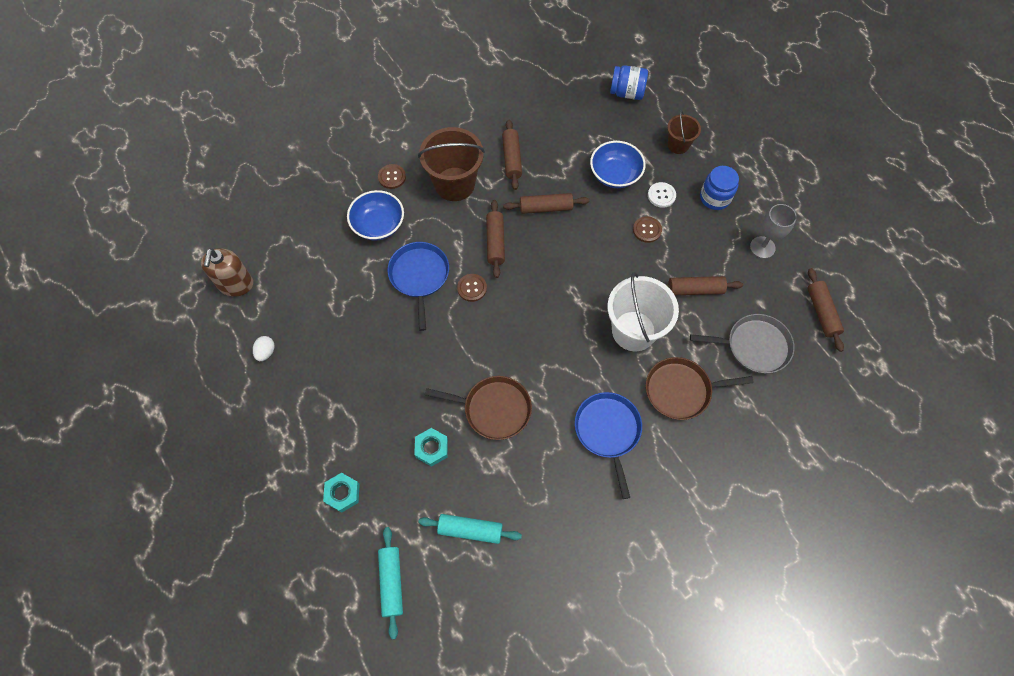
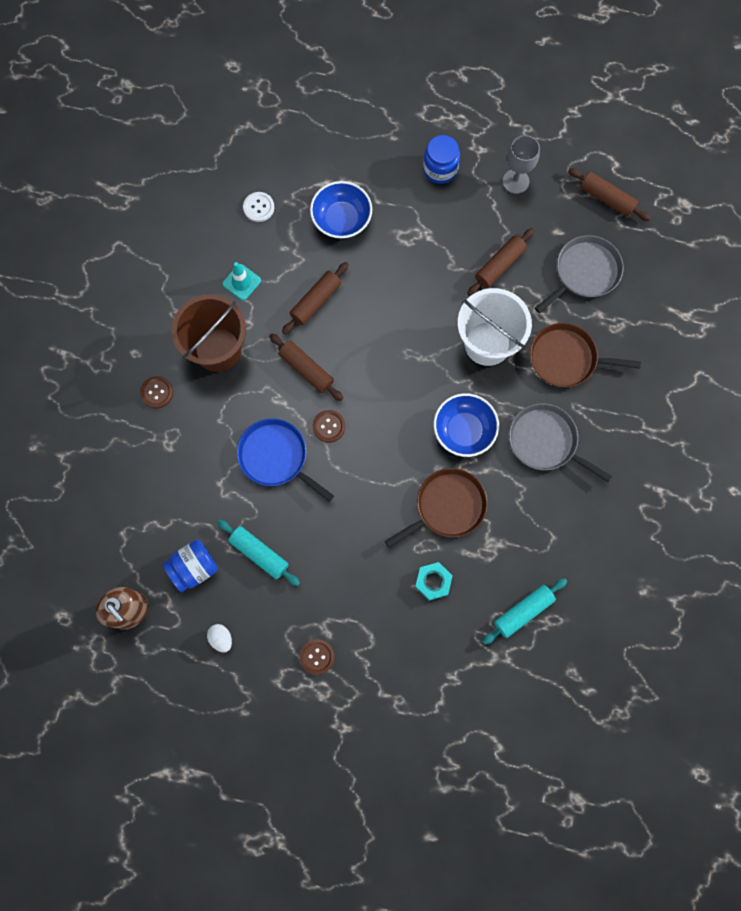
camera: 45 degrees left, 10 degrees up
(342, 493) = (404, 681): turquoise nut -> none
(378, 225) = (193, 445): blue bowl -> blue bowl (464, 430)
(392, 582) = (508, 704): turquoise rolling pin -> turquoise rolling pin (259, 553)
(511, 159) = (241, 282): brown rolling pin -> turquoise traffic cone
(608, 431) = (545, 441): blue pan -> grey pan
(627, 93) = (275, 131): blue jar -> blue jar (194, 568)
(647, 230) = (415, 247): brown button -> brown button (317, 656)
(661, 195) = (397, 205): white button -> white button (258, 207)
(678, 145) = (366, 145): brown bucket -> none
(681, 390) = (566, 358): brown pan -> brown pan turned 60 degrees clockwise

